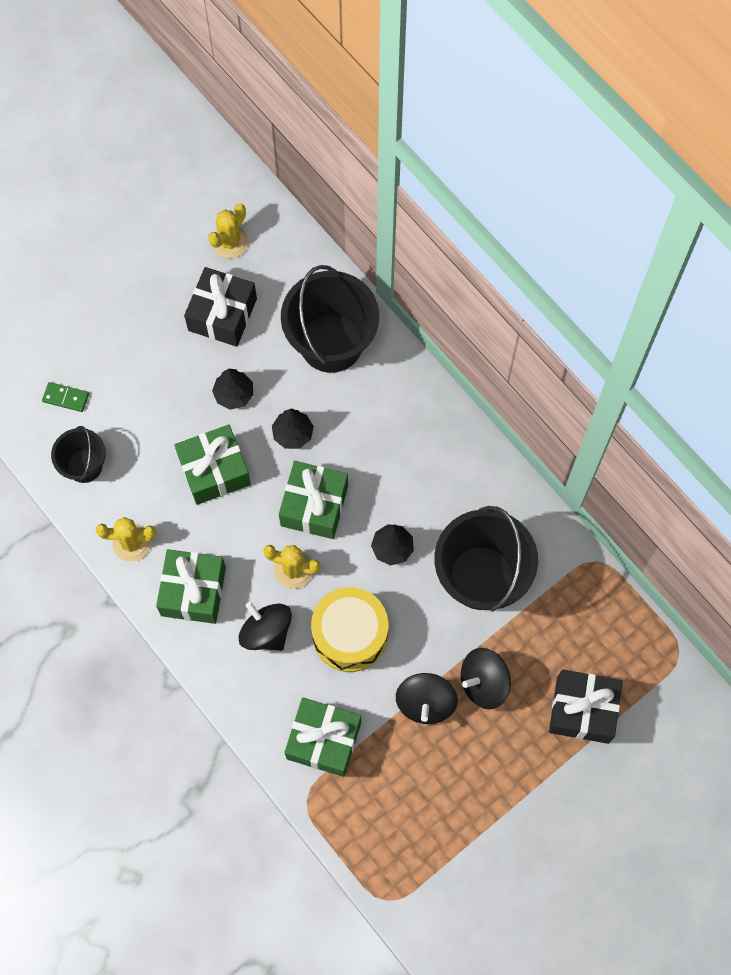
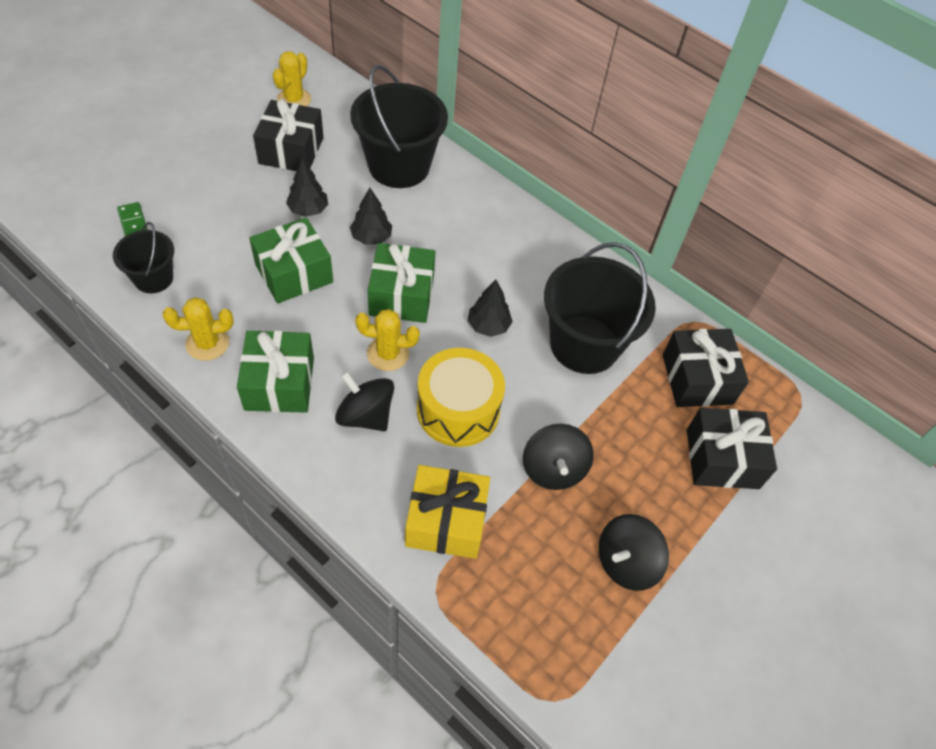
camera: 15 degrees left, 15 degrees down
(66, 398) = (133, 222): green domino -> green domino turned 60 degrees clockwise
(323, 740) = (446, 521): green gift -> yellow gift
(483, 683) = (611, 443): black spinning top -> black spinning top (626, 562)
(582, 626) = (697, 379): none -> black gift

